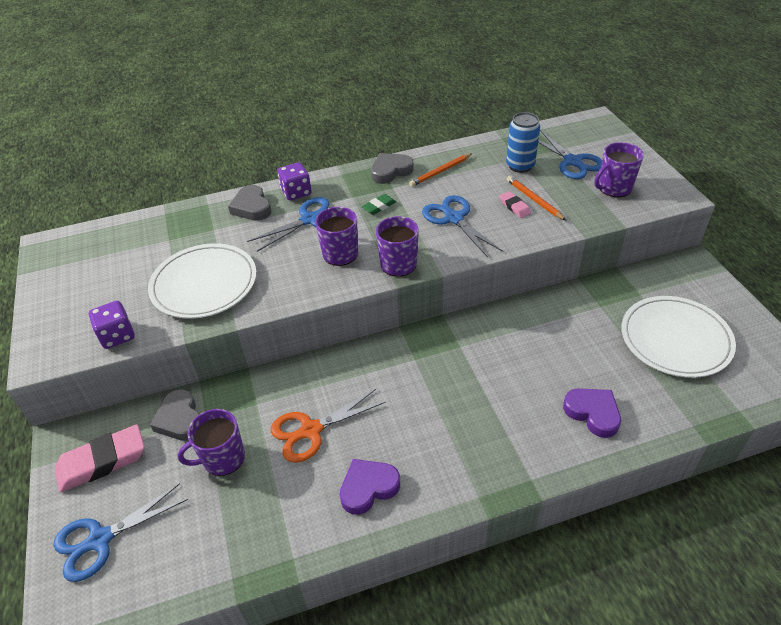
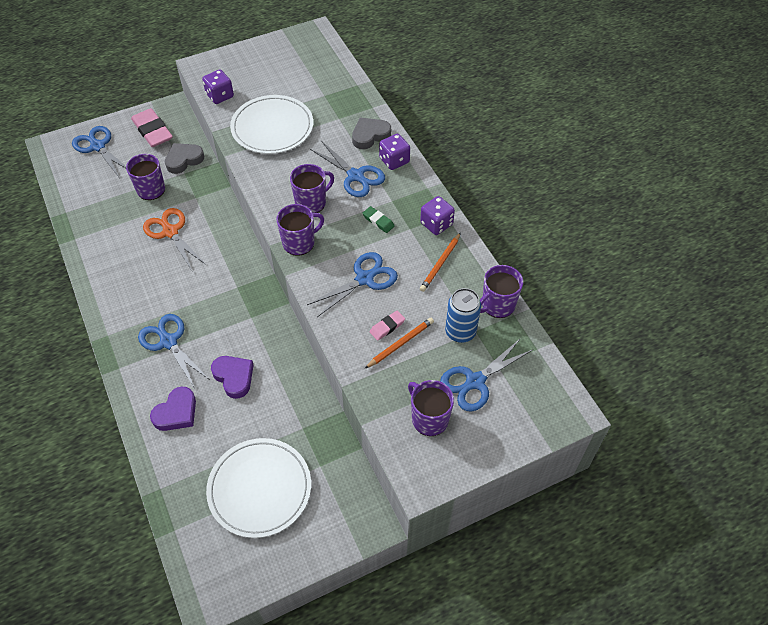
camera: 80 degrees right, 10 degrees up
(368, 488) = (120, 270): purple heart -> purple heart (234, 377)
(390, 171) = (436, 224): grey heart -> purple dice
(440, 172) = (440, 263): orange pencil -> orange pencil turned 105 degrees counterclockwise
(491, 145) = (497, 305): none -> purple mug
(492, 425) = (168, 342): none -> blue scissors

